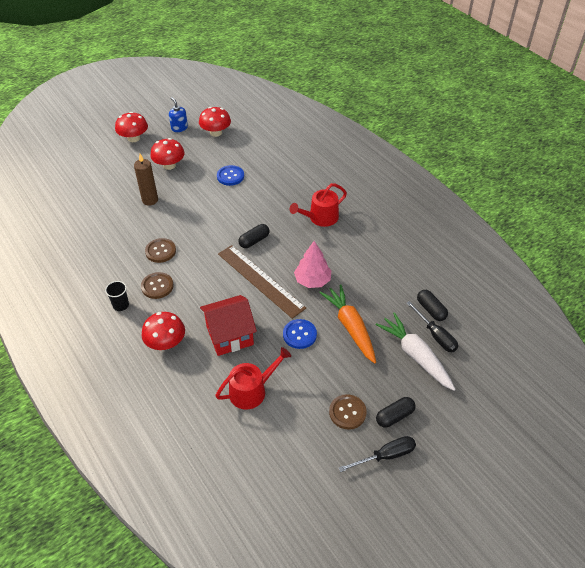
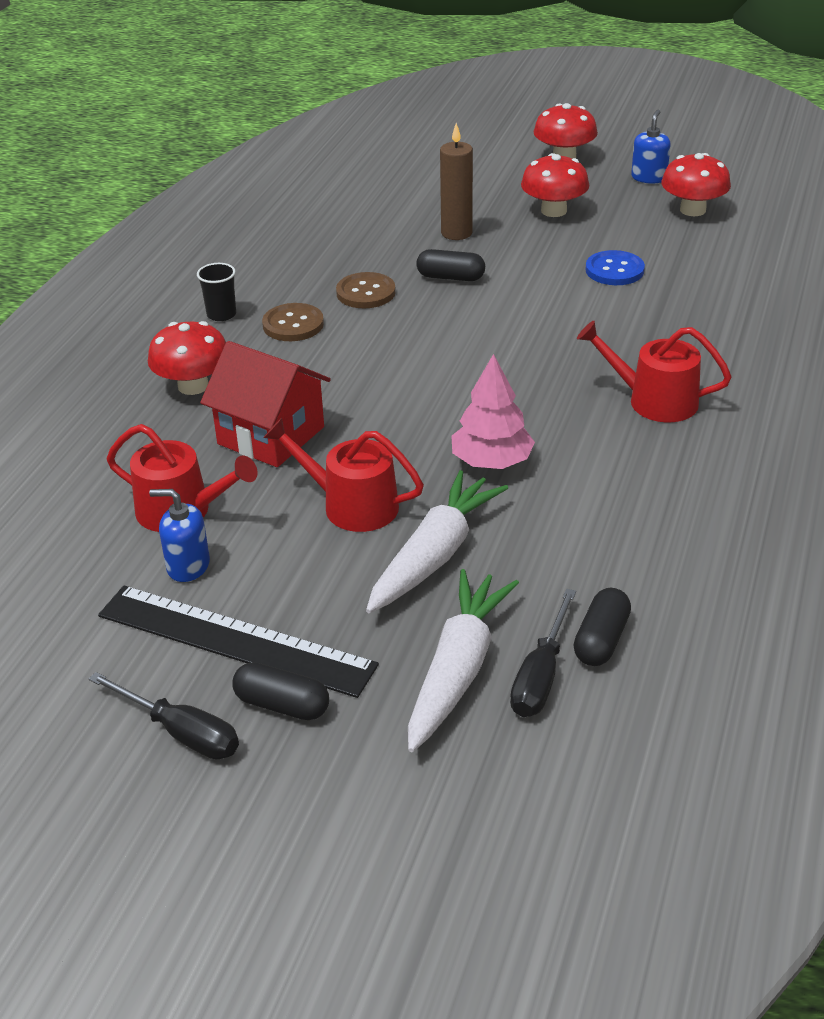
camera: 55 degrees right, 10 degrees down
(254, 241) = (502, 361): black capsule -> black capsule (450, 277)
(260, 280) = (423, 409): brown ruler -> none
(290, 406) = (188, 566): none -> blue soap dispenser
(299, 334) = (352, 505): blue button -> red watering can
(347, 412) = (235, 640): brown button -> black ruler
(350, 327) = (435, 554): orange carrot -> white carrot

